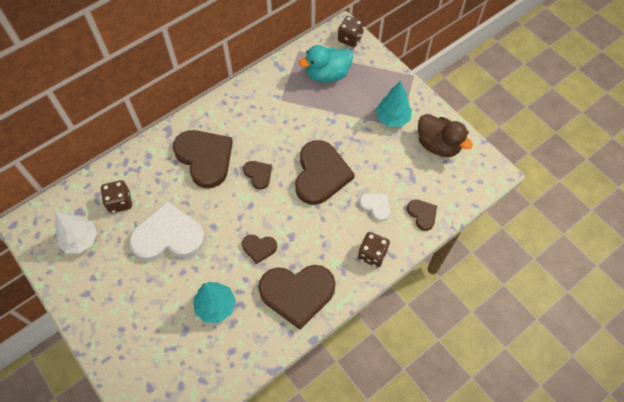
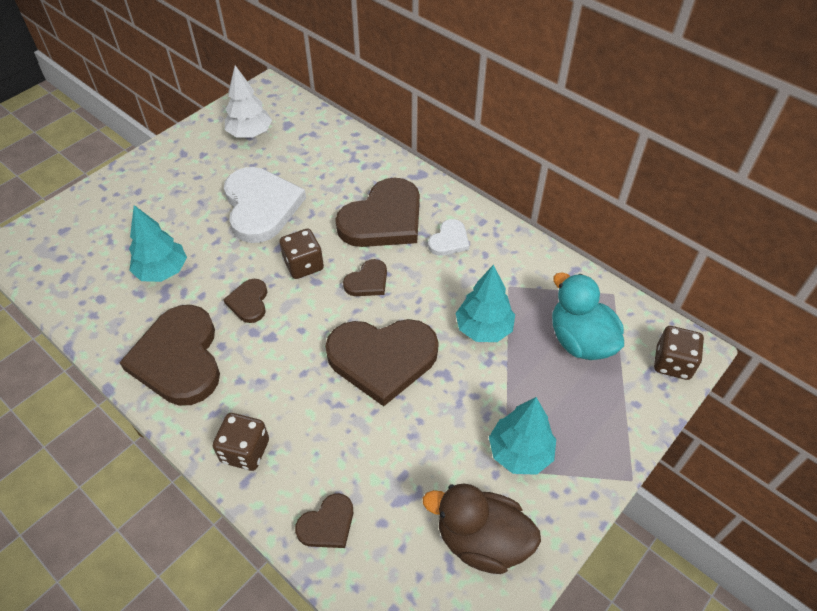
camera: 80 degrees right, 10 degrees down
(120, 202) = (304, 154): brown dice -> brown dice (303, 265)
(309, 118) = (484, 329): none -> turquoise tree
(376, 206) = (334, 446): white heart -> white heart (449, 240)
(438, 145) = (481, 540): brown duck -> brown duck turned 75 degrees clockwise

